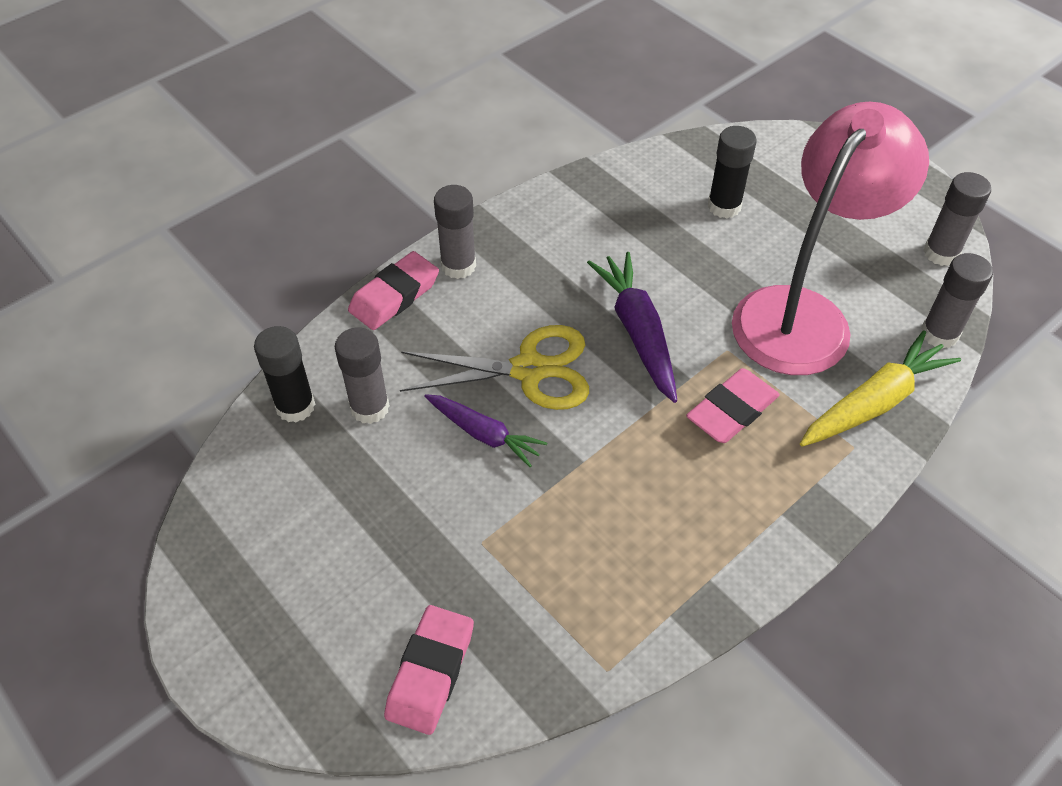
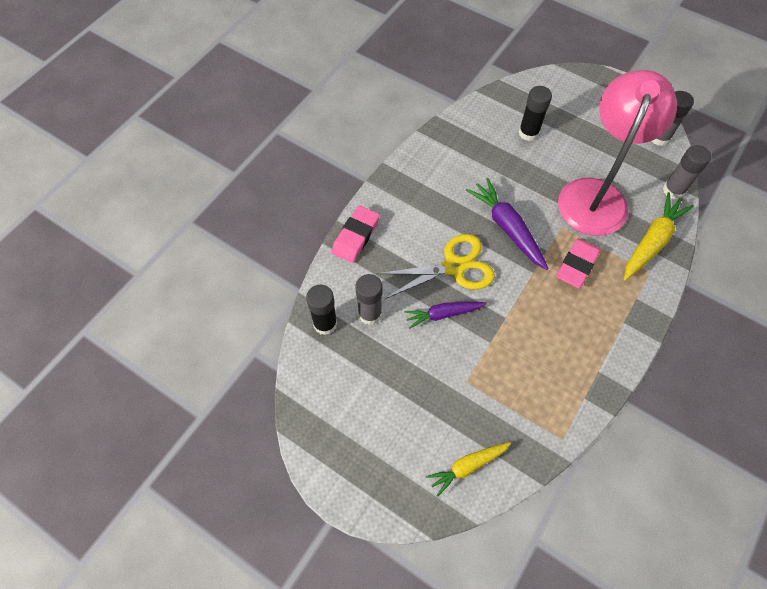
camera: 15 degrees left, 10 degrees up
(430, 672) = (467, 466): pink eraser -> yellow carrot
(458, 266) = (386, 207): grey glue stick -> none
(484, 434) = (443, 314): purple carrot -> purple carrot turned 150 degrees clockwise

